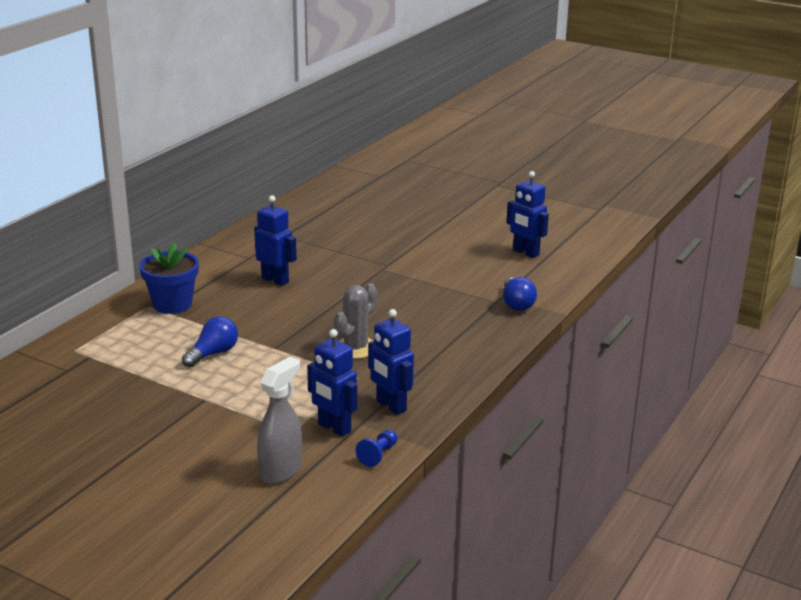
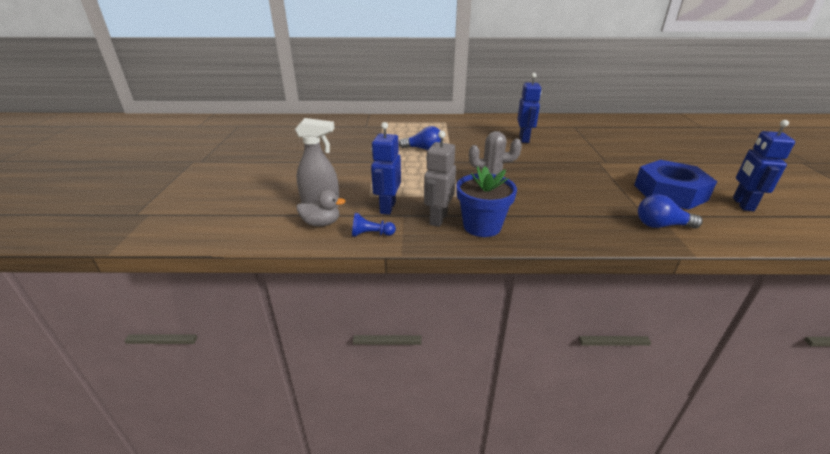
camera: 60 degrees right, 5 degrees up
(172, 304) = (456, 126): blue flower pot -> blue flower pot (482, 226)
(322, 481) = (321, 223): none -> grey duck
(390, 406) = (438, 219): blue robot -> grey robot
(475, 270) = (670, 192): none -> blue nut
(516, 304) = (661, 225): blue light bulb -> blue light bulb turned 45 degrees clockwise

